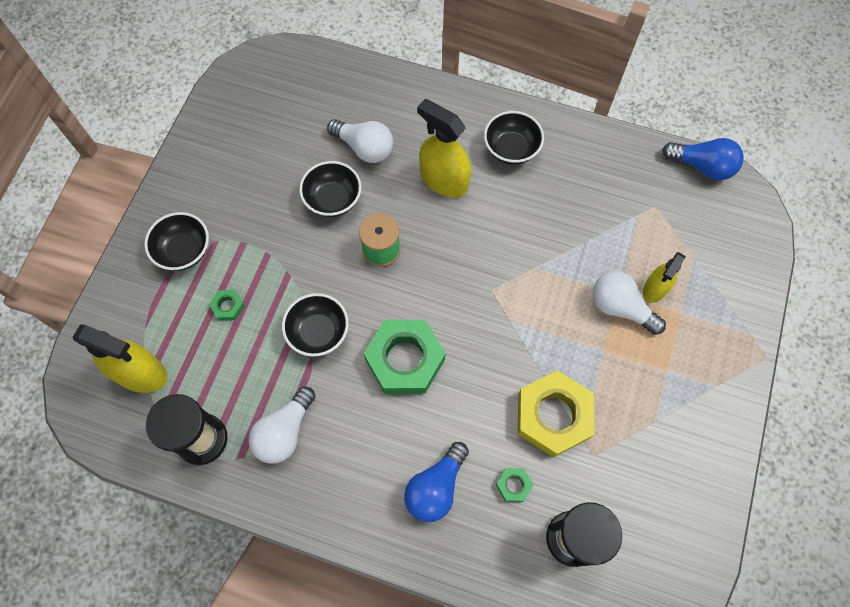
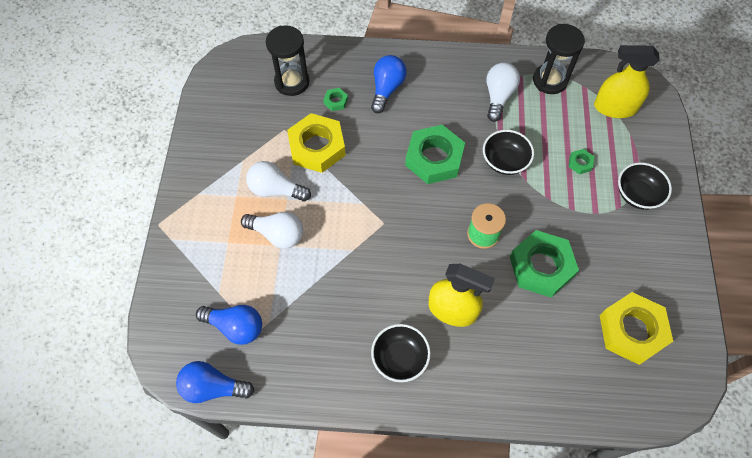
camera: 165 degrees right, 5 degrees down
(273, 120) = (632, 330): none -> yellow nut
(333, 199) = (541, 267): black bowl -> green nut
(364, 148) = (535, 323): white light bulb -> white light bulb (276, 190)
(655, 288) = (250, 257): yellow spray bottle -> none
(676, 217) = (235, 327): none -> blue light bulb

